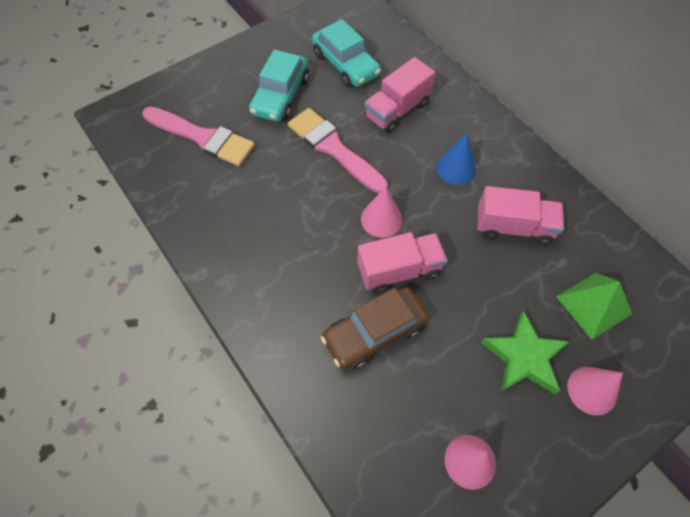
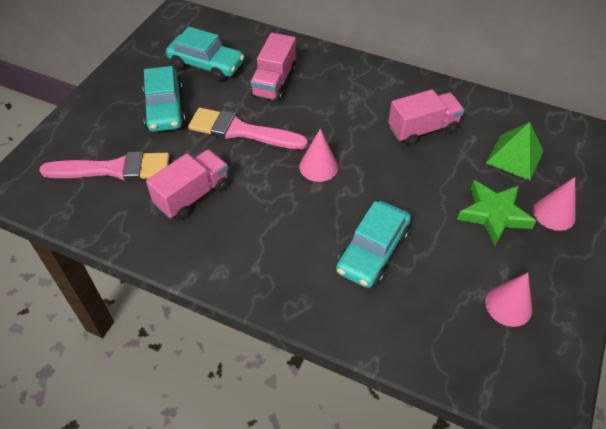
camera: 30 degrees left, 10 degrees down
(374, 332) = (372, 251): brown car -> turquoise car
(399, 270) = (359, 197): pink truck -> pink truck (192, 195)
(456, 168) = (351, 106): blue cone -> none

